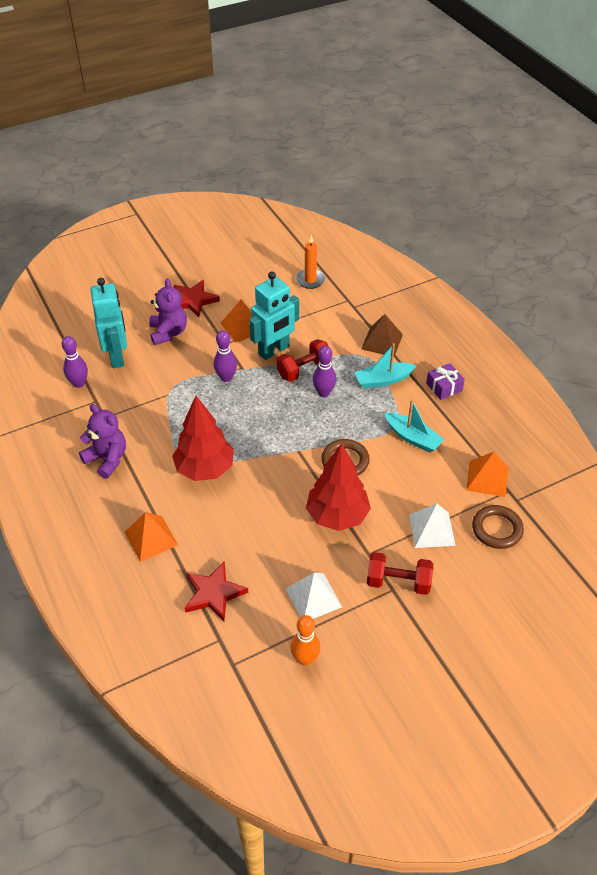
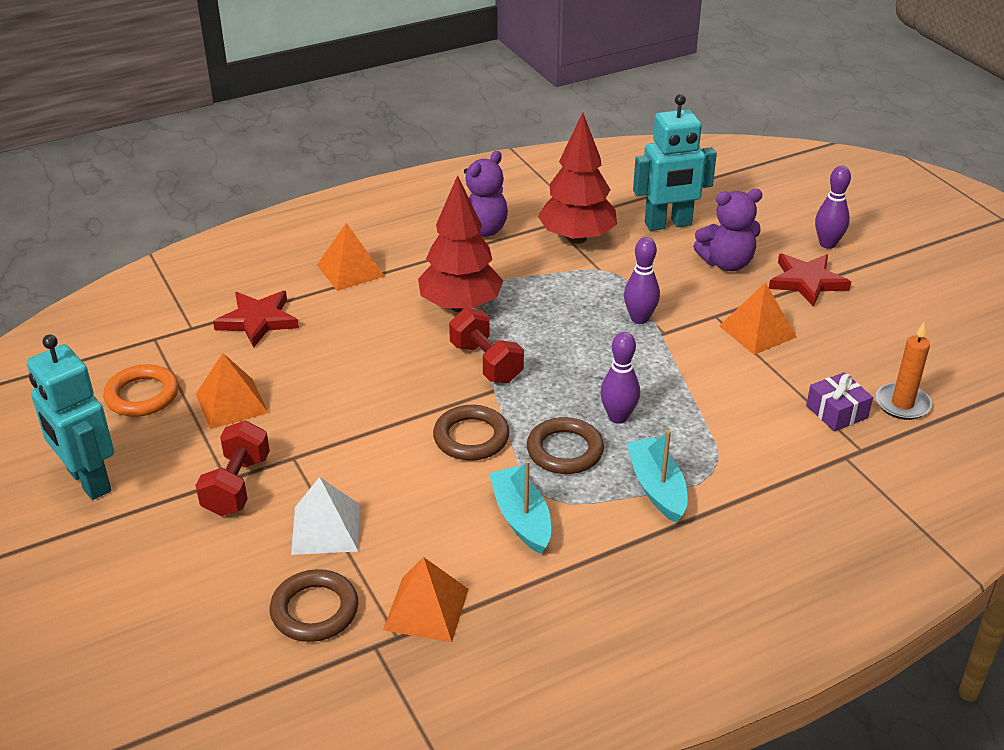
camera: 90 degrees right, 10 degrees down
(79, 383) = (612, 200): purple bowling pin -> purple bowling pin (827, 244)
(274, 351) = (708, 364): turquoise robot -> turquoise robot (88, 481)
(304, 370) = (668, 396): red dumbbell -> red dumbbell (486, 363)
(305, 659) = (142, 395): orange bowling pin -> orange ring
(313, 597) = (231, 403): white pyramid -> orange pyramid
(337, 516) = (365, 427): red tree -> red tree (577, 238)
(355, 417) = (565, 450): none -> brown ring
(382, 342) = (757, 490): brown pyramid -> none
(413, 438) = (521, 518): turquoise boat -> turquoise boat turned 120 degrees clockwise
(444, 387) = (649, 568): purple gift -> purple gift (836, 412)

